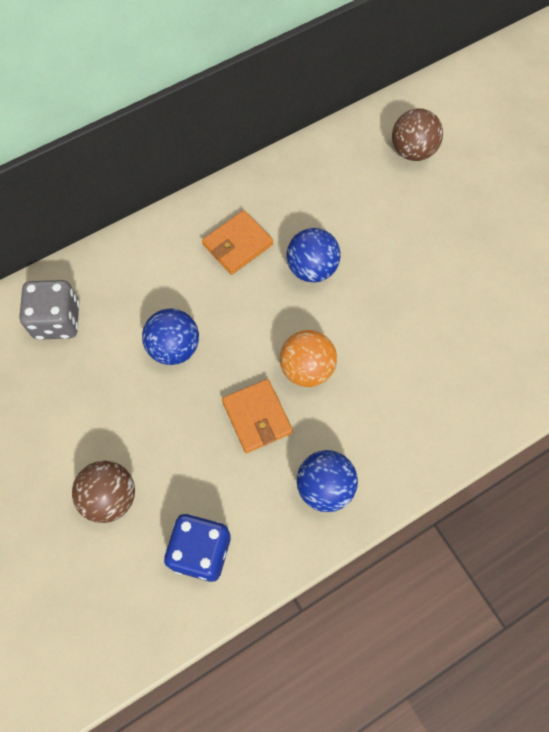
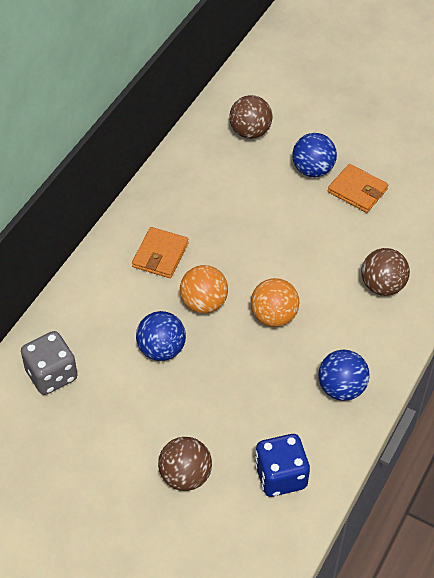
camera: 30 degrees left, 15 degrees down
(246, 318) = (204, 303): none -> orange ball
(257, 417) = (259, 366): orange wallet -> orange wallet (357, 190)
(312, 268) = (230, 246): blue ball -> blue ball (312, 169)
(442, 392) = (382, 286): none -> brown ball

